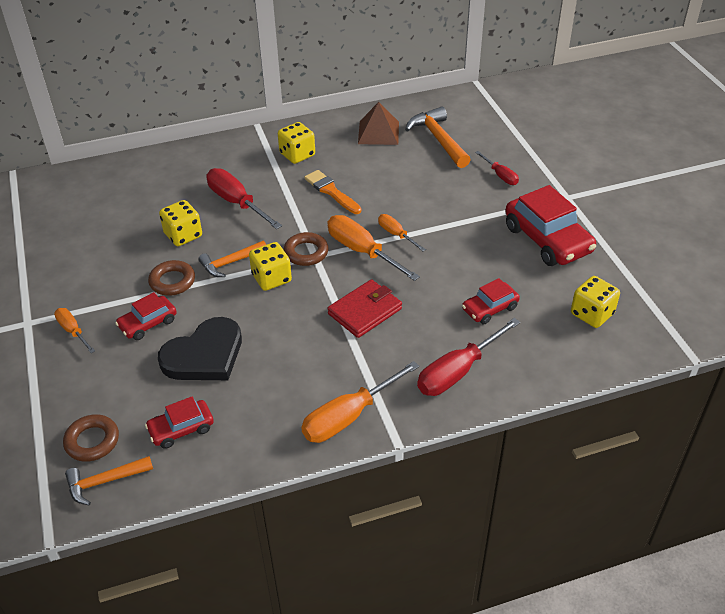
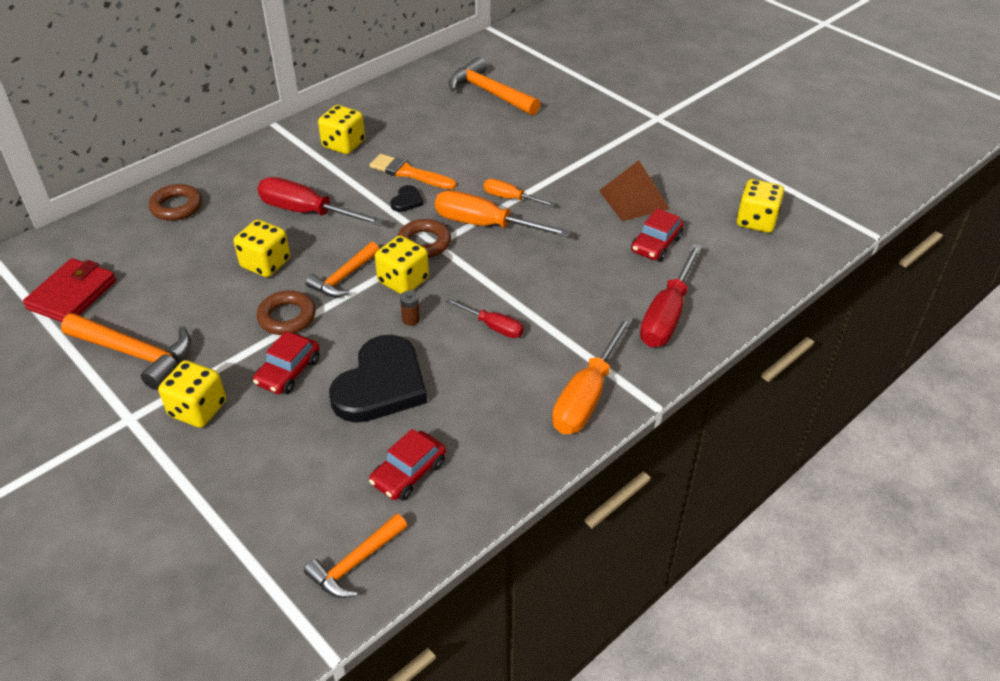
camera: 25 degrees left, 0 degrees up
(58, 277) = (135, 354): none -> orange hammer
(73, 331) = (198, 409): orange screwdriver -> yellow dice
(92, 441) = (308, 524): brown ring -> brown ring (176, 207)
(257, 311) = (411, 319): none -> brown battery
(315, 214) = (407, 201): none -> black heart
(365, 311) = (530, 285): red wallet -> red wallet (72, 295)
(378, 132) = (420, 100): brown pyramid -> brown pyramid (634, 199)
(500, 175) = (577, 113): red screwdriver -> red screwdriver (493, 326)
(547, 239) = (666, 163): red car -> none

